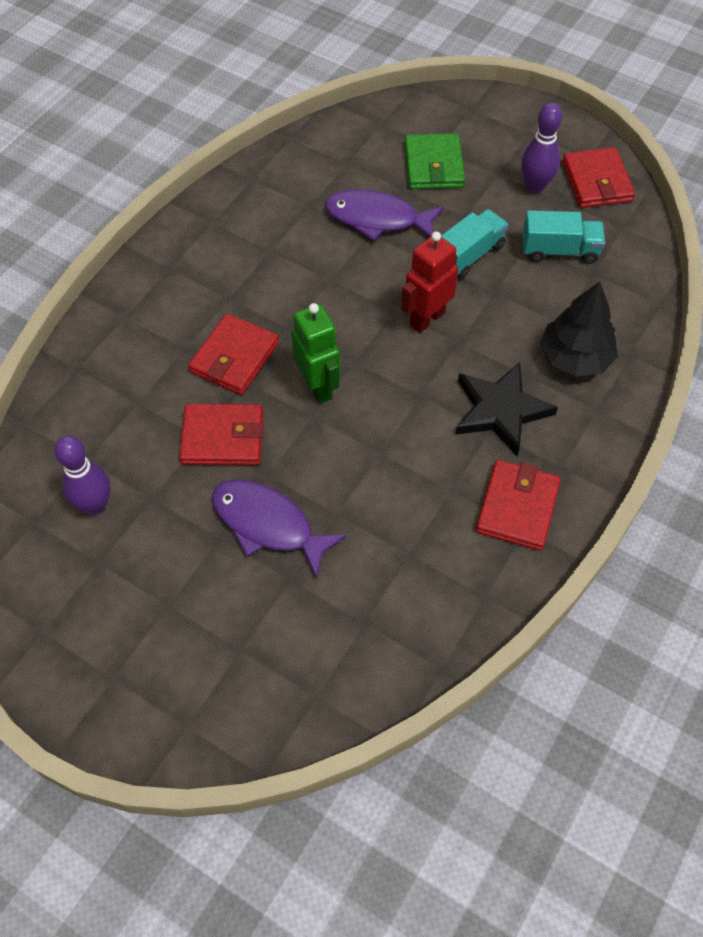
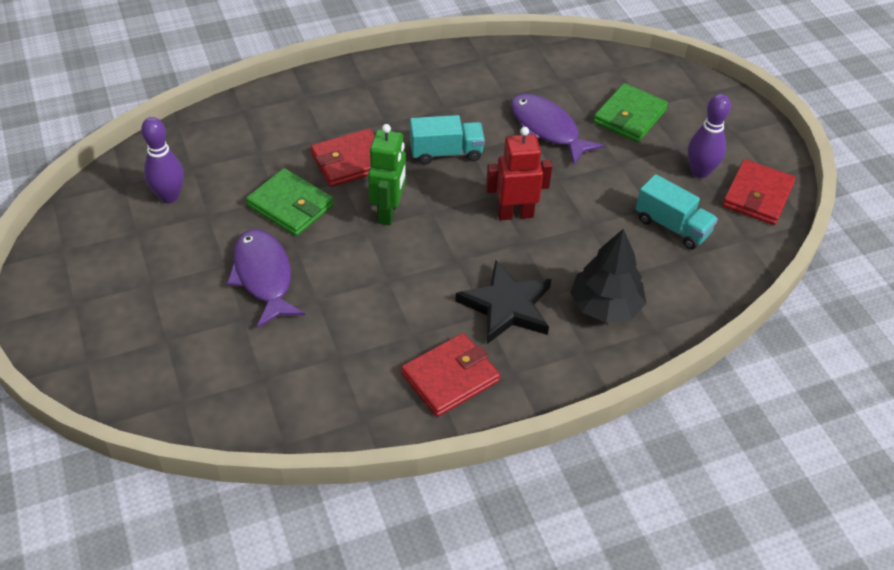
camera: 35 degrees right, 10 degrees down
(223, 437) = (290, 205): red wallet -> green wallet
(469, 255) = (593, 190): turquoise truck -> turquoise truck (446, 153)

